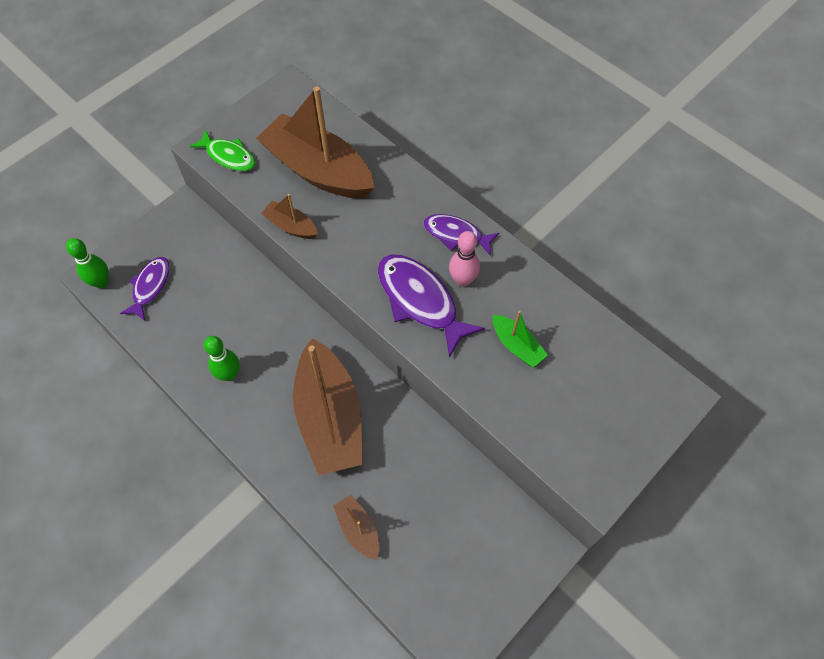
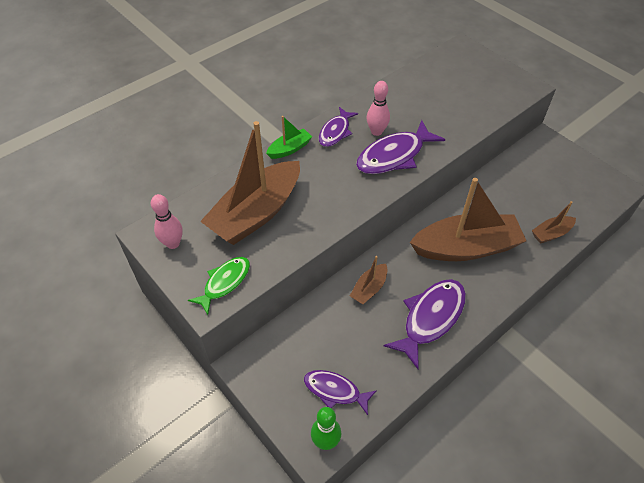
camera: 85 degrees left, 10 degrees down
(229, 374) = (430, 318): green bowling pin -> purple fish
(277, 108) = (173, 243): none -> pink bowling pin
(291, 226) = (315, 234): brown boat -> brown boat (369, 289)
(516, 345) = (431, 110): green boat -> green boat (289, 149)

